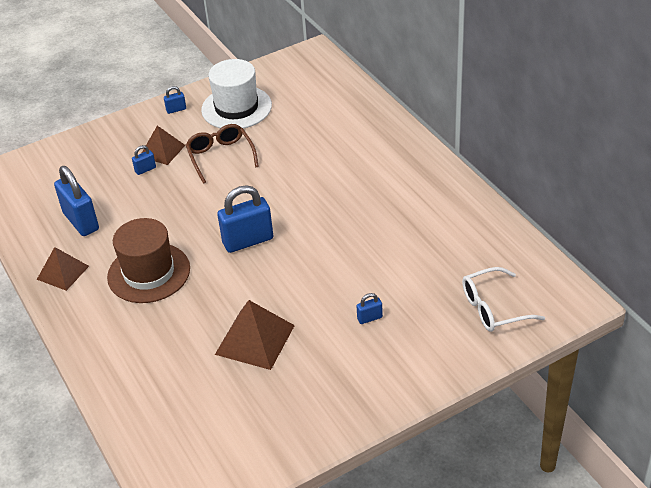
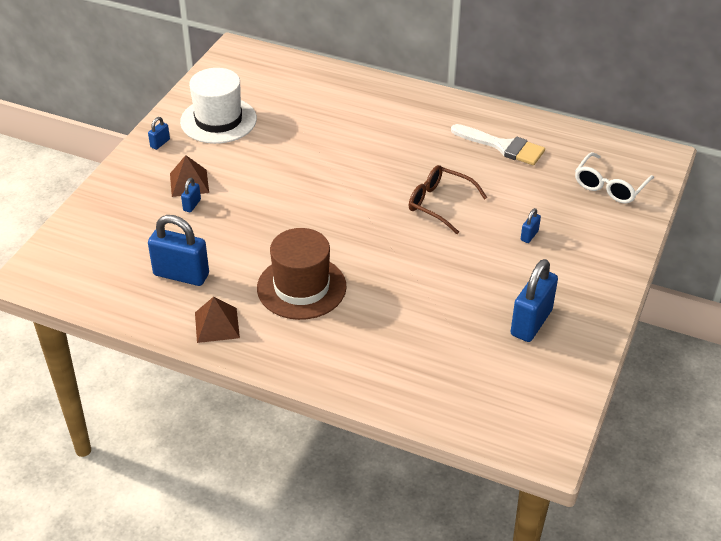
camera: 40 degrees left, 0 degrees up
(221, 157) = (253, 166): brown glasses -> brown glasses (440, 204)
(248, 241) = (360, 223): blue padlock -> blue padlock (531, 322)
(255, 340) = (458, 295): brown pyramid -> none
(438, 227) = (503, 146): none -> white brush

